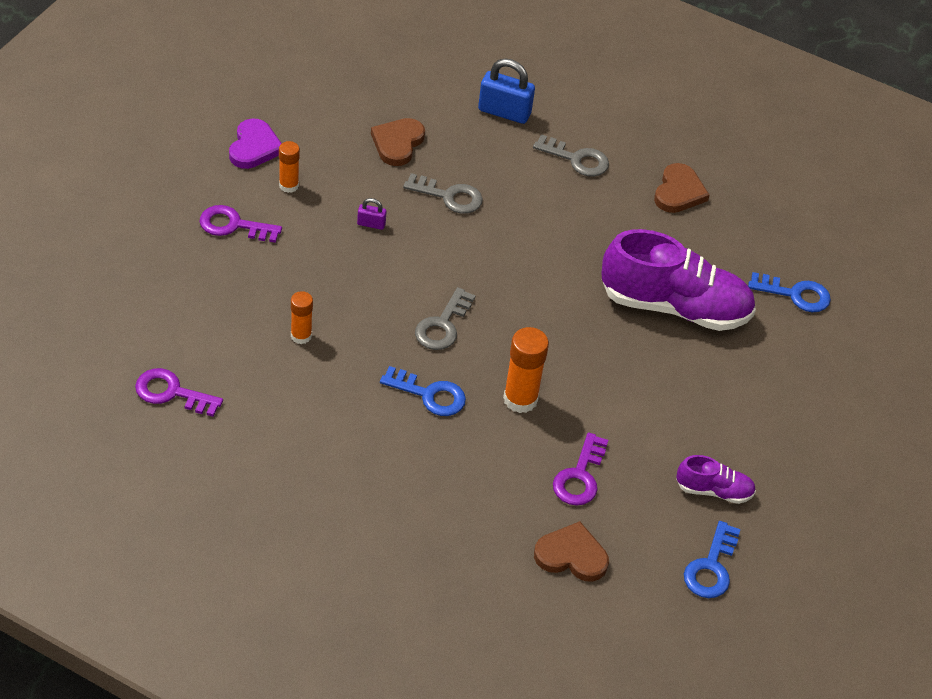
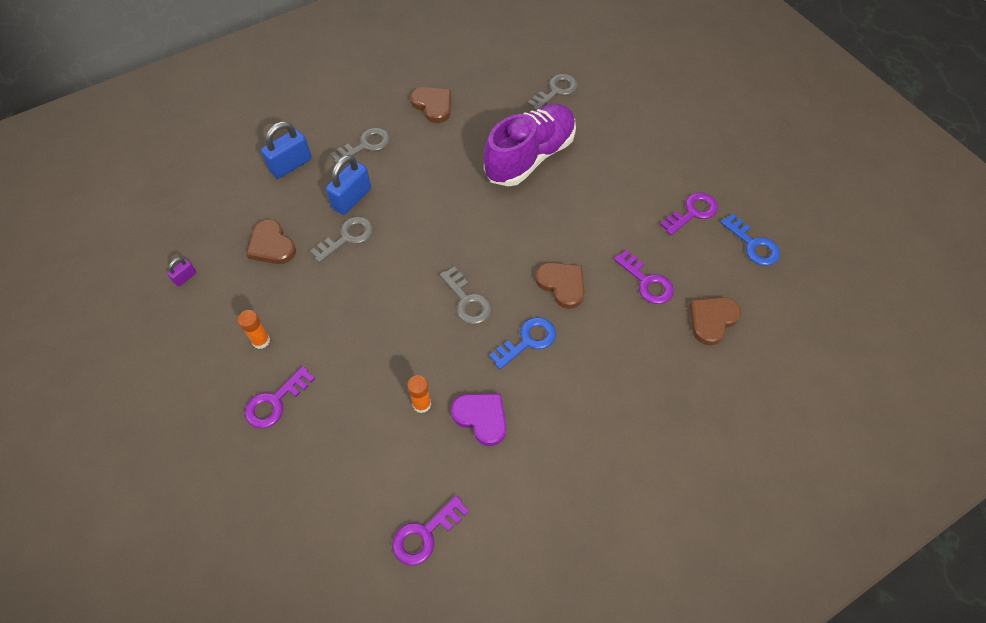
camera: 55 degrees left, 10 degrees up
(254, 147) = (202, 347): purple heart -> purple heart (481, 418)
(371, 224) = (340, 301): purple padlock -> purple padlock (185, 277)
(499, 178) = (352, 199): none -> blue padlock
(520, 399) = (562, 285): orange glue stick -> brown heart
(714, 490) = (692, 212): purple shoe -> purple key
(795, 294) = (556, 91): blue key -> grey key

